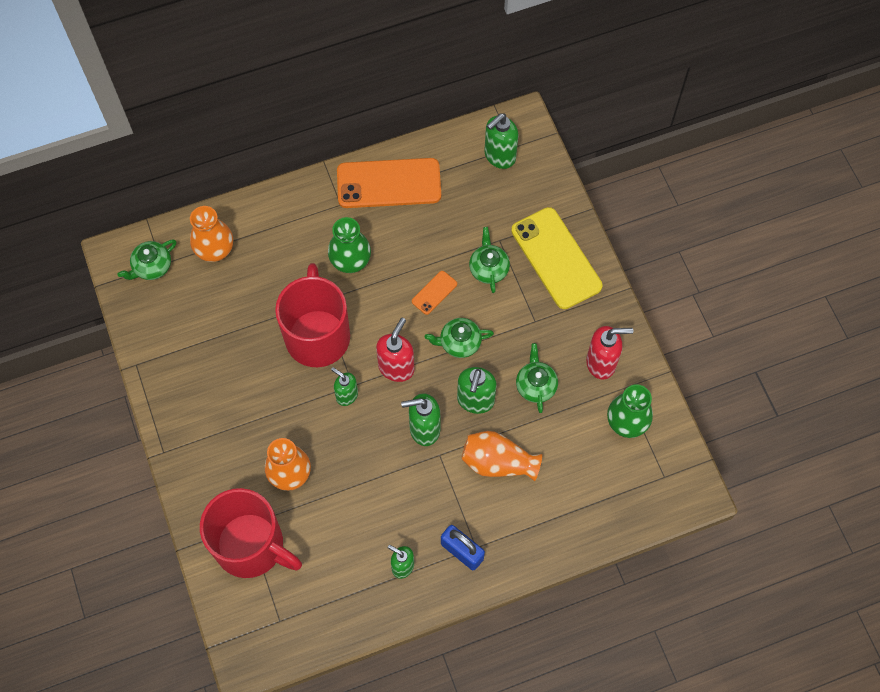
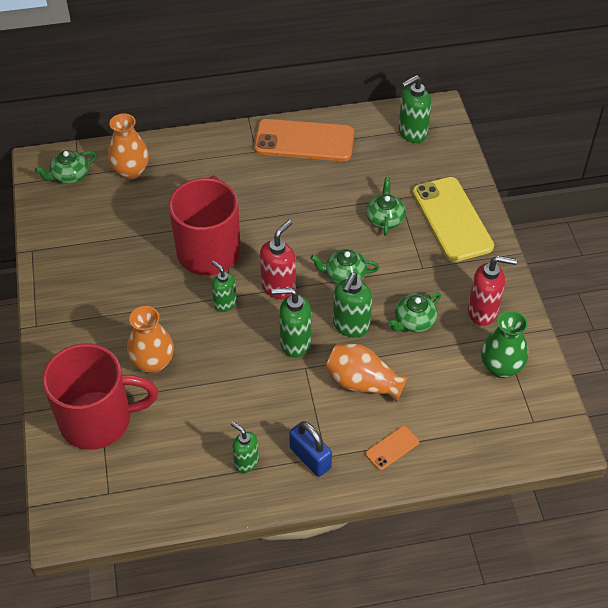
camera: 10 degrees right, 15 degrees down
(251, 546) = (98, 420): red mug -> red mug turned 45 degrees counterclockwise
(350, 261) = (254, 196): green vase -> none
(434, 292) = (328, 231): orange phone -> orange phone (392, 448)
(536, 385) = (413, 321): green teapot -> green teapot turned 135 degrees counterclockwise

